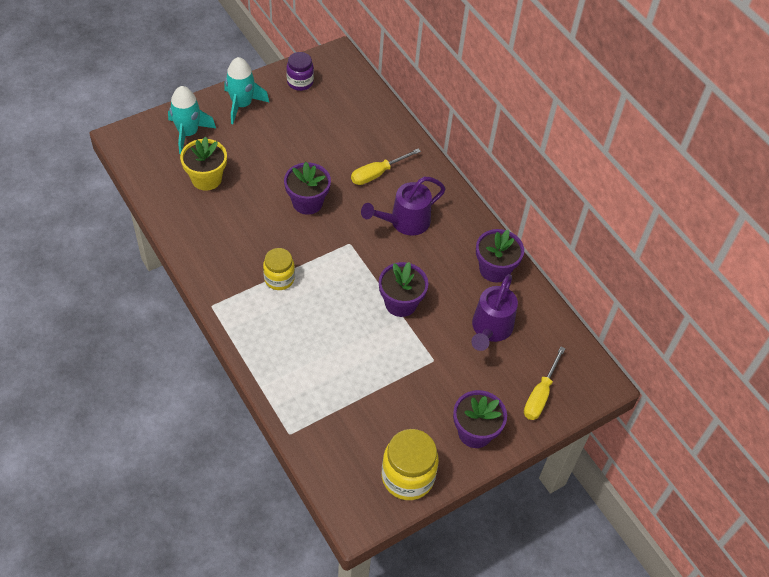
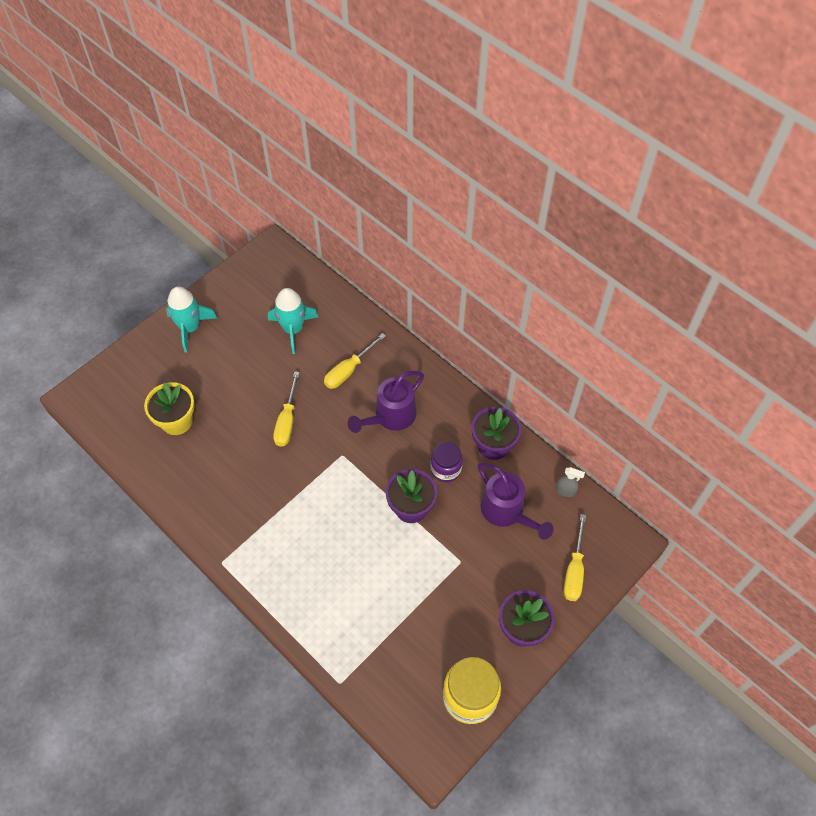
camera: 10 degrees left, 5 degrees up
(188, 133) = (143, 374): turquoise rocket -> turquoise rocket (293, 329)
(279, 279) = (282, 514): yellow jar -> none
(300, 82) = (242, 287): purple jar -> purple jar (446, 469)
(307, 202) = (287, 421): purple flower pot -> yellow screwdriver
(490, 329) = (506, 512): purple watering can -> purple watering can turned 45 degrees counterclockwise
(552, 325) = (565, 491): none -> grey spray bottle

